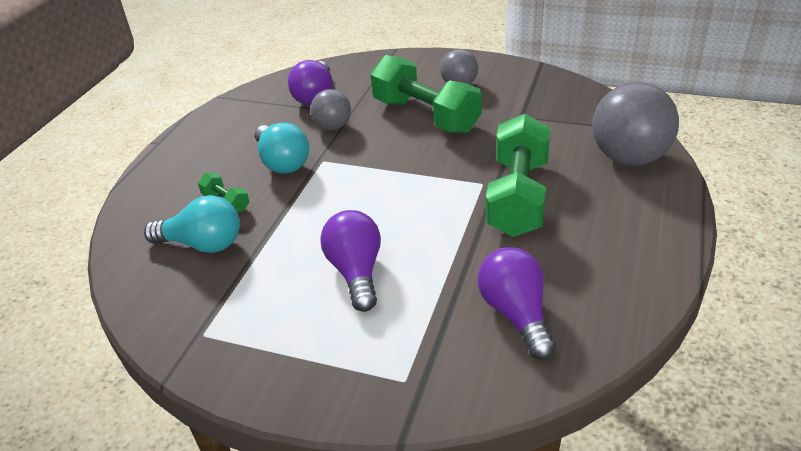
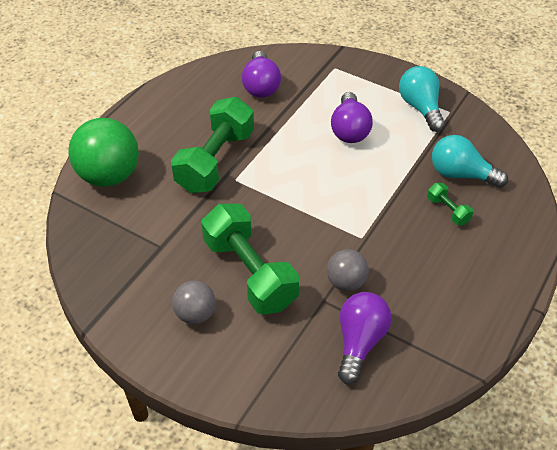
camera: 170 degrees left, 10 degrees up
(282, 162) = (399, 245): turquoise light bulb -> turquoise light bulb (420, 108)
(629, 158) = (109, 175): grey ball -> green ball

